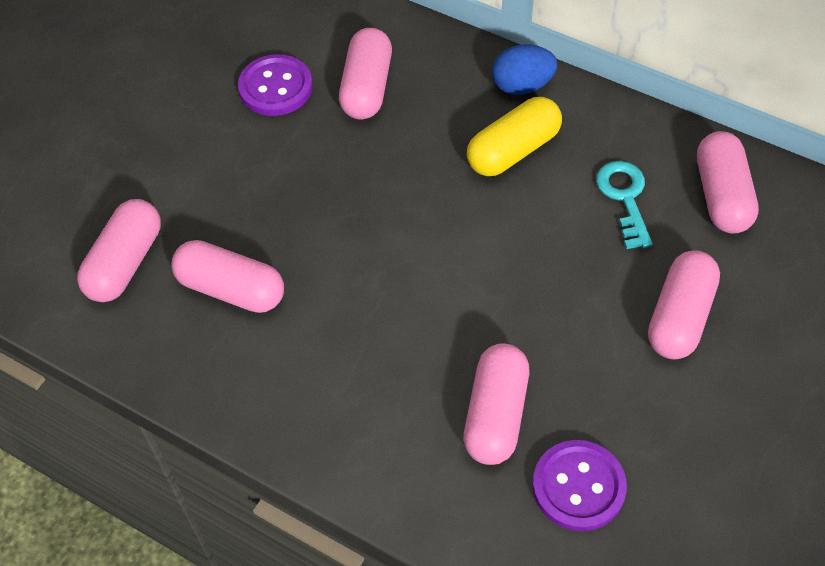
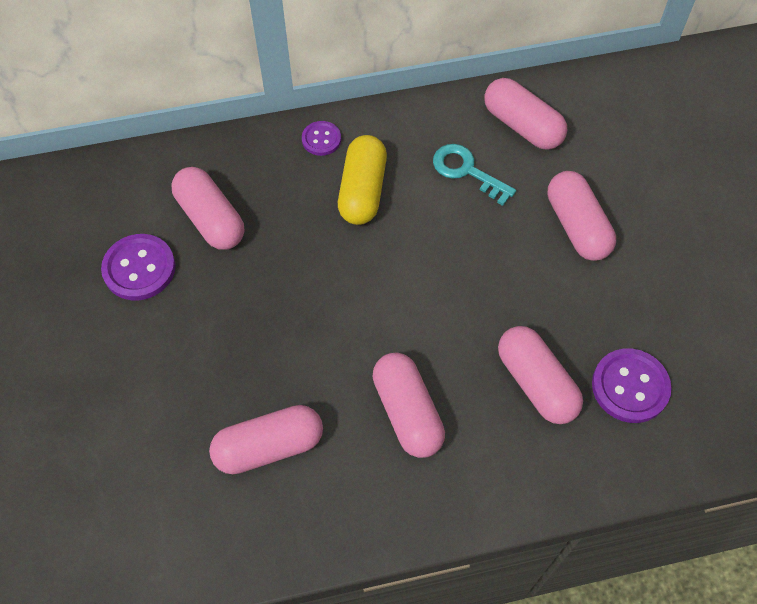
camera: 45 degrees left, 5 degrees up
(125, 263) = (165, 495): pink capsule -> pink capsule (407, 412)
(522, 86) = (321, 139): blue egg -> purple button

